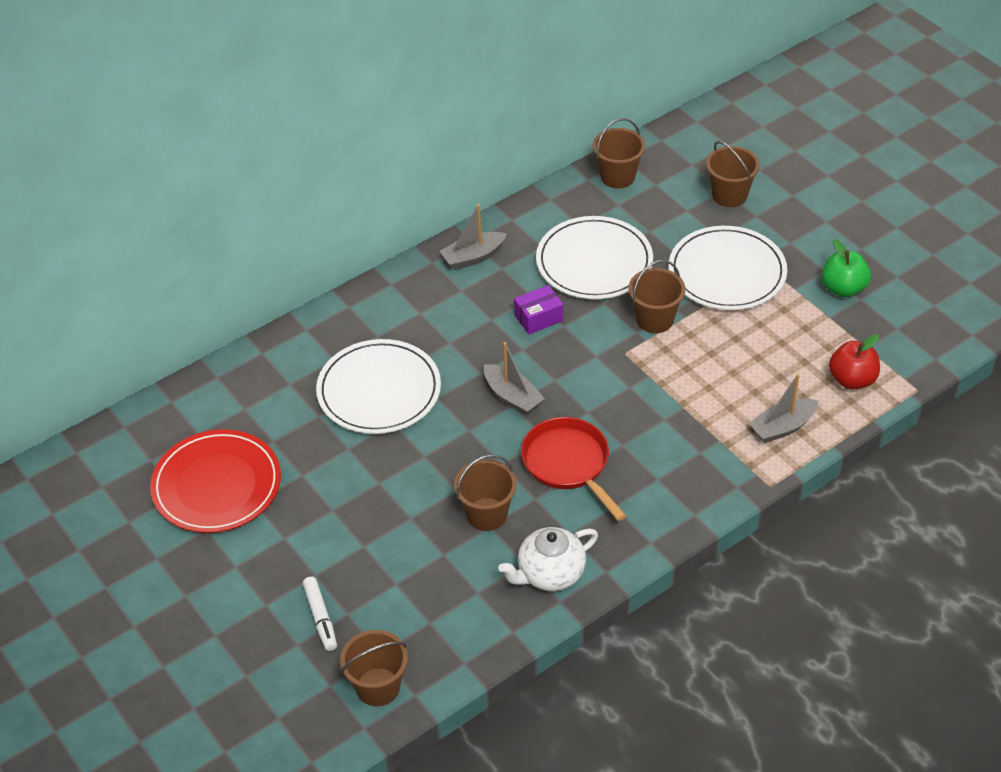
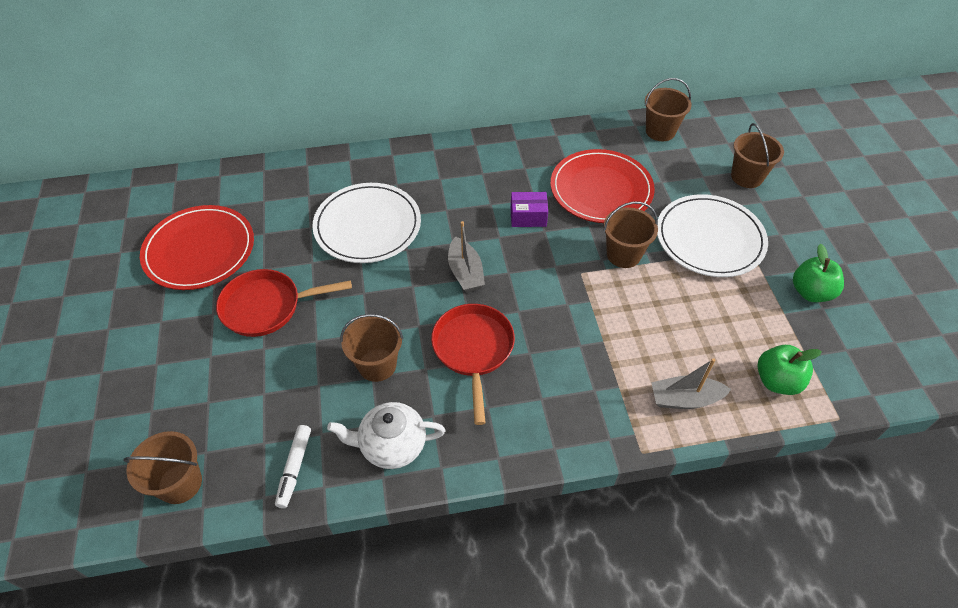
camera: 25 degrees right, 5 degrees up
(320, 617) = (186, 395): white marker -> white marker (294, 468)
(335, 508) = (267, 307): none -> red pan
(473, 257) = (508, 152): grey boat -> none
(594, 262) = (601, 189): white plate -> red plate
(852, 380) = (777, 381): red apple -> green apple

